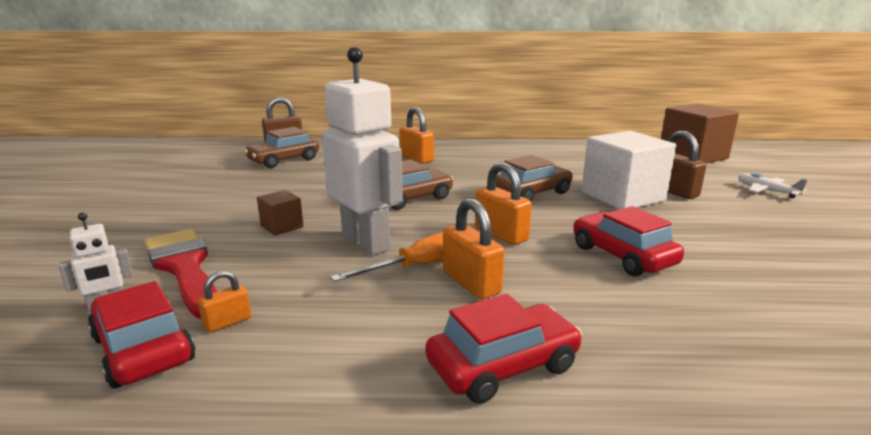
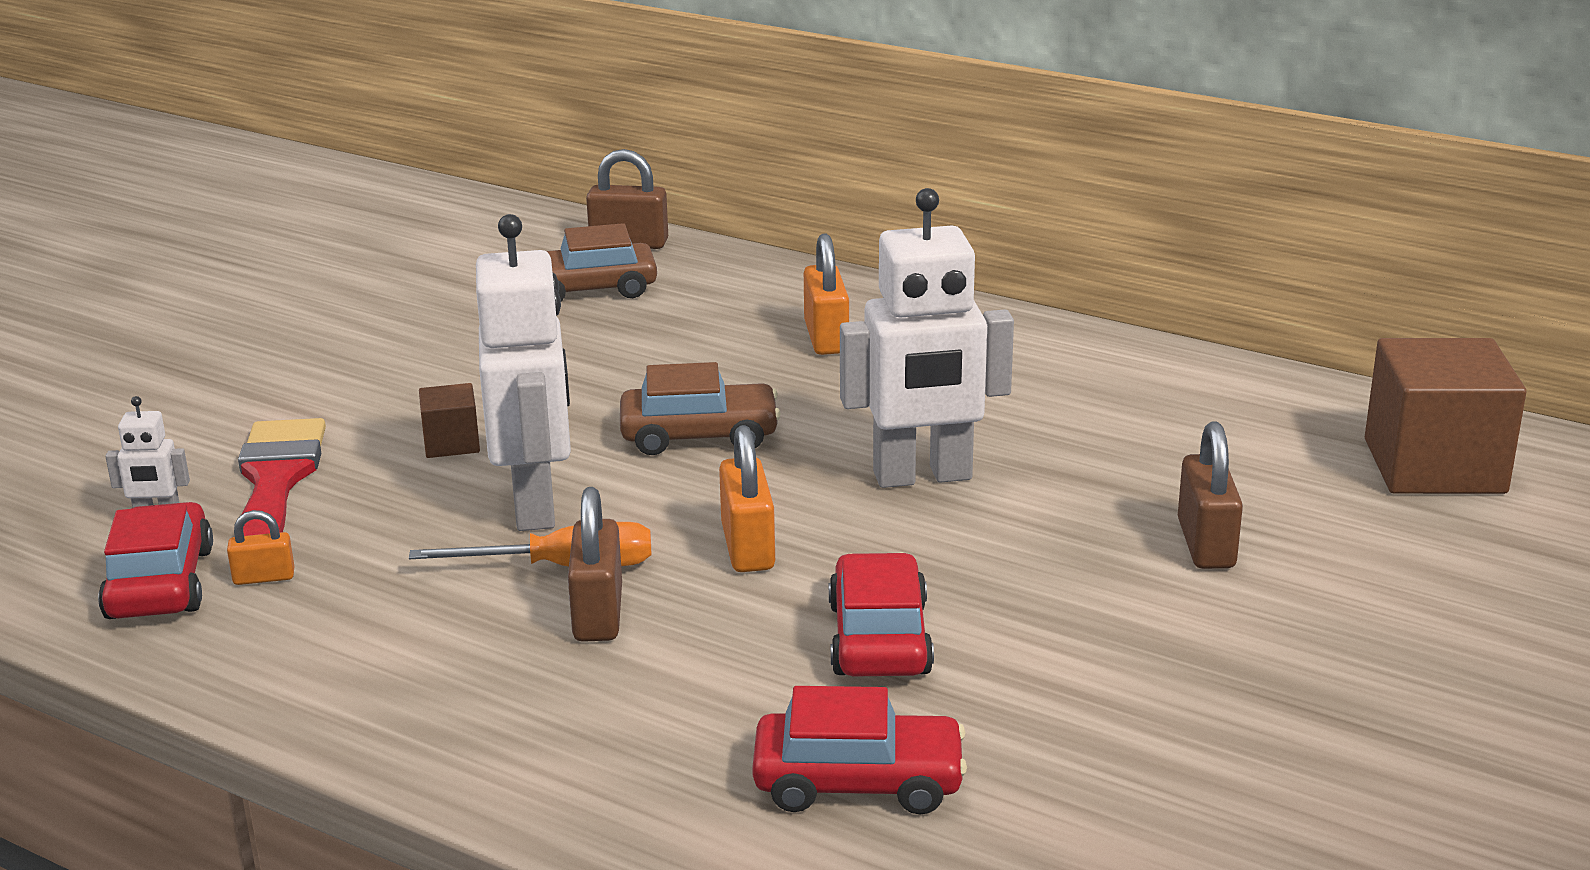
camera: 30 degrees right, 5 degrees up
(471, 283) = (598, 614): orange padlock -> brown padlock
(503, 365) = (498, 727): red car -> red car (858, 782)
(531, 193) = (922, 477): brown car -> white robot
(622, 196) = (1080, 529): white cube -> none
(766, 191) = (1411, 595): white plane -> none

